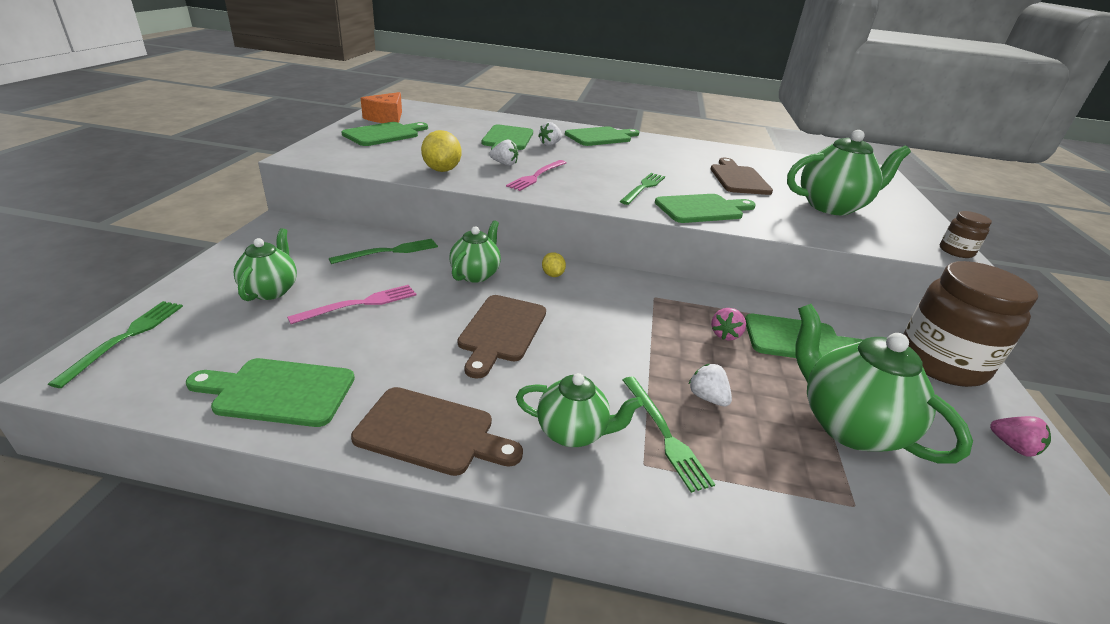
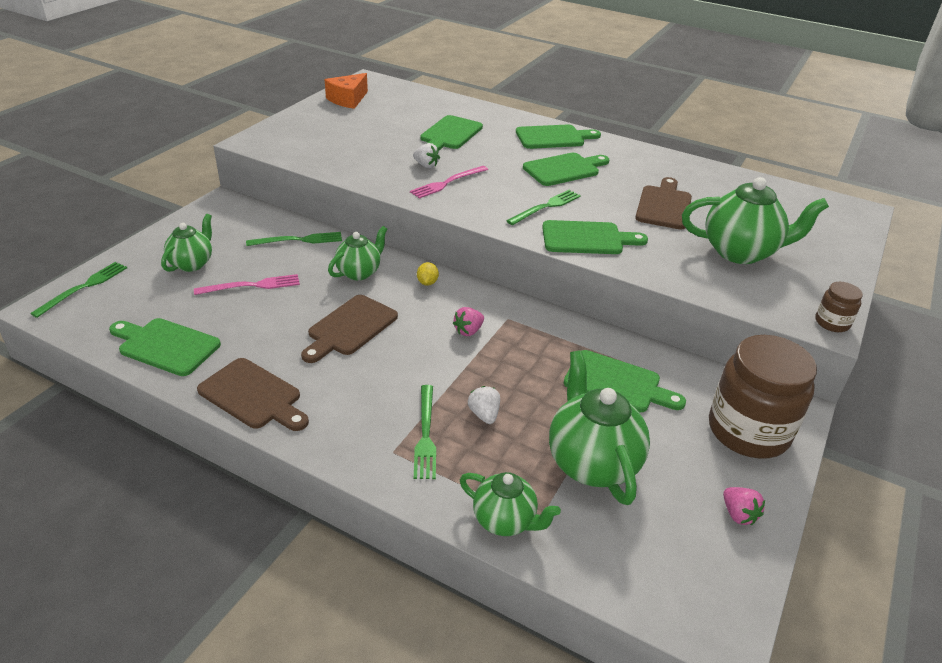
camera: 20 degrees right, 5 degrees up
(384, 134) = (335, 120): green cutting board -> green cutting board (564, 169)
(442, 170) = (362, 168): yellow lemon -> none
(550, 144) = (490, 144): white strawberry -> none
(573, 432) = (354, 418): green teapot -> green teapot (505, 521)
(725, 335) = (547, 365): pink strawberry -> pink strawberry (468, 331)

